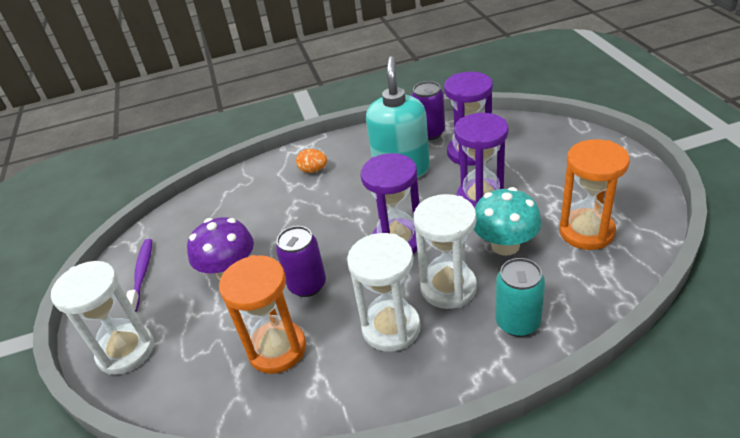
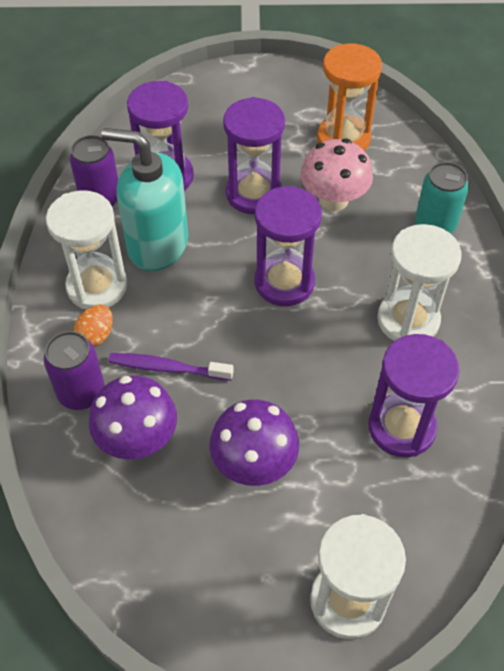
camera: 80 degrees left, 15 degrees up
(142, 273) = (206, 579): purple toothbrush -> purple toothbrush (167, 368)
(239, 213) = (137, 439): none -> purple mushroom
(277, 349) = (401, 427): orange hourglass -> purple hourglass
(307, 285) = (315, 382): purple can -> purple can (81, 392)
(448, 288) = (372, 260): white hourglass -> white hourglass (97, 286)
(505, 245) = (333, 199): turquoise mushroom -> pink mushroom

